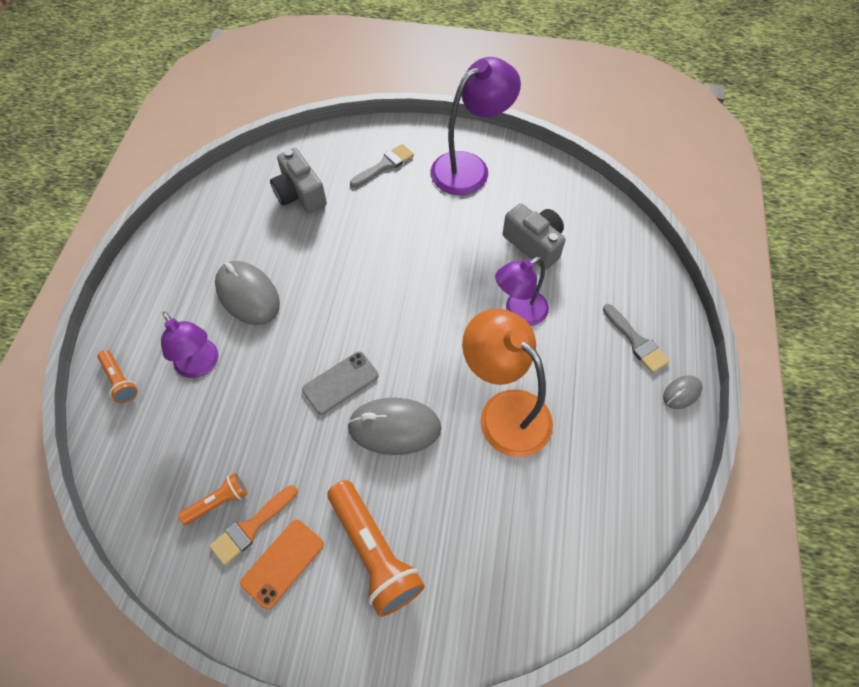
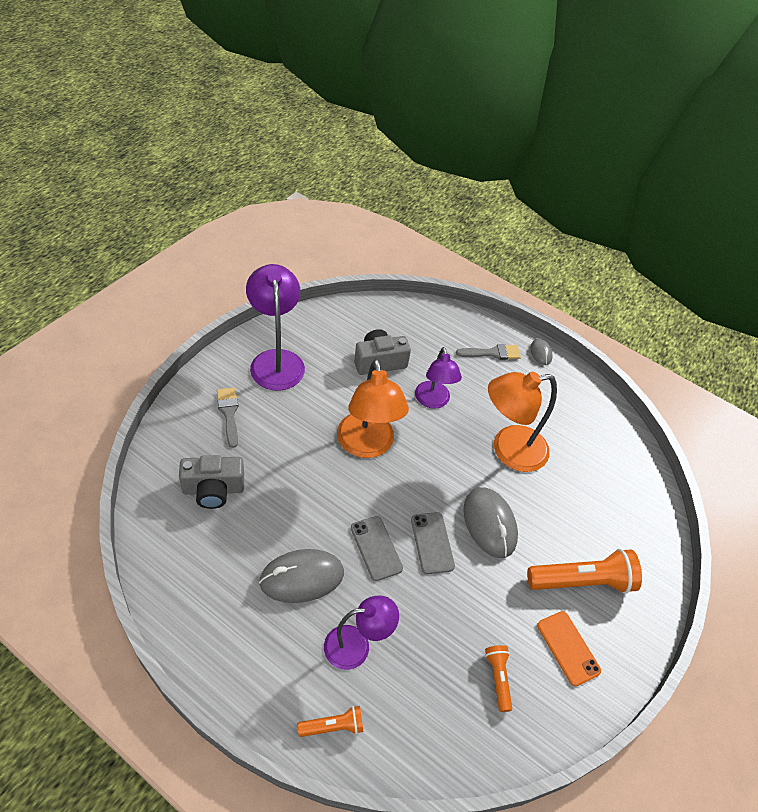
camera: 70 degrees left, 10 degrees down
(251, 527) = (530, 660): orange brush -> none
(308, 338) = (376, 548): none -> grey phone
(394, 427) = (489, 523): grey mouse -> grey mouse turned 45 degrees counterclockwise
(420, 280) = (367, 446): none -> orange lamp

